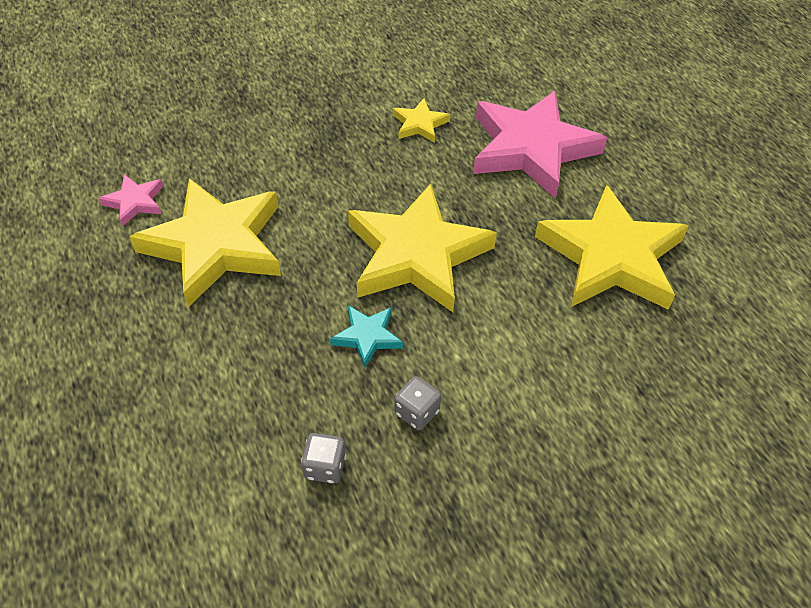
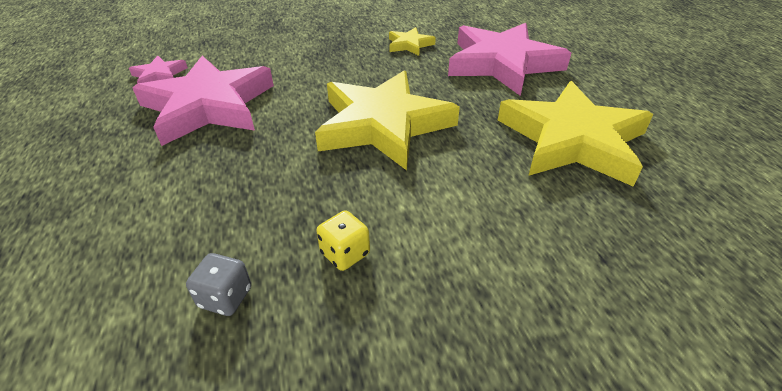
camera: 10 degrees right, 10 degrees down
(215, 245) = (208, 106): yellow star -> pink star
(367, 337) = (316, 182): turquoise star -> none
(417, 412) = (345, 253): grey dice -> yellow dice

